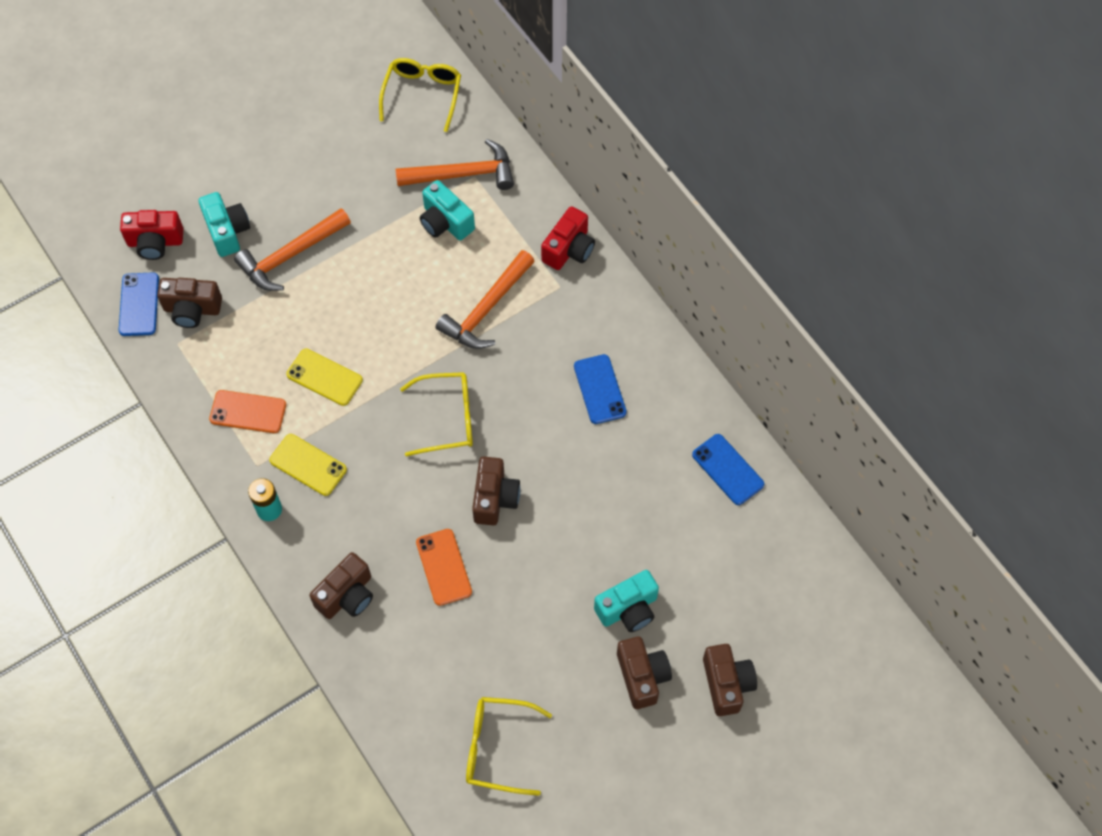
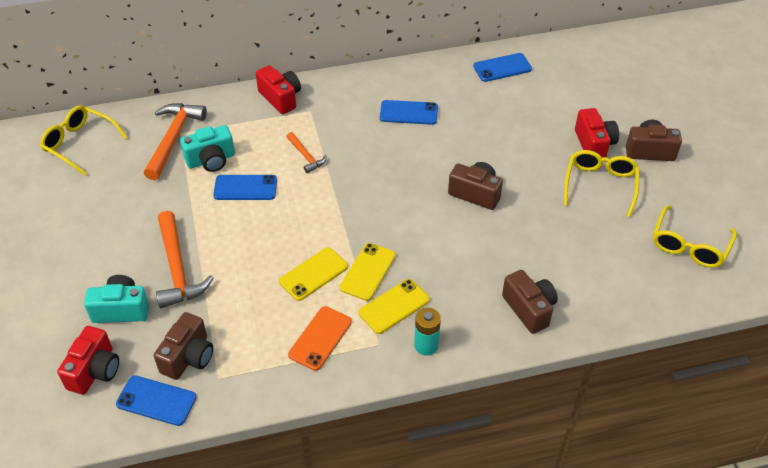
camera: 70 degrees left, 15 degrees down
(344, 426) = (368, 271): none -> yellow phone
(418, 270) = (245, 188): none -> blue phone
(443, 567) = (524, 239): orange phone -> none
(447, 418) = (392, 203): yellow glasses -> yellow glasses (600, 185)
(486, 309) = (306, 156): orange hammer -> orange hammer, size x0.54
(628, 609) = (594, 144): turquoise camera -> red camera
(727, 684) = (665, 111): brown camera -> none

